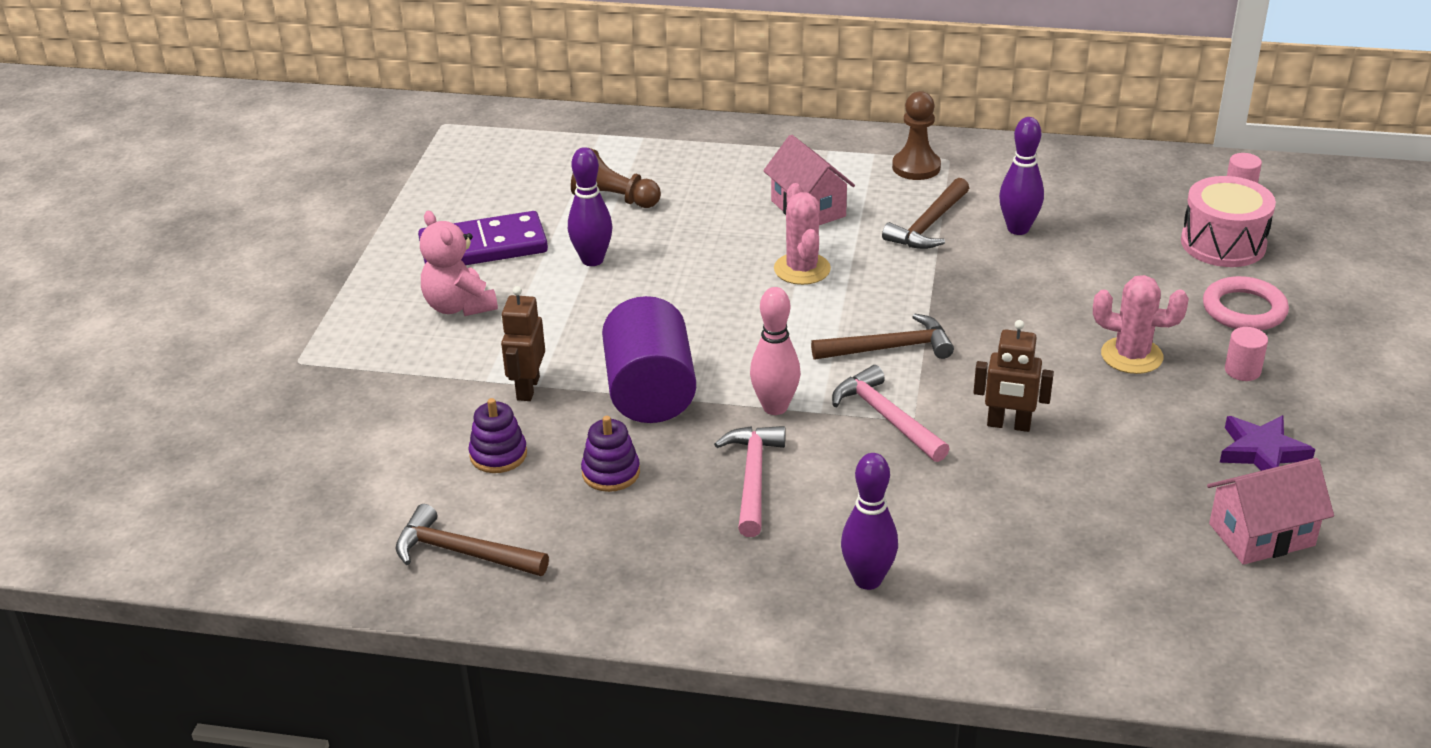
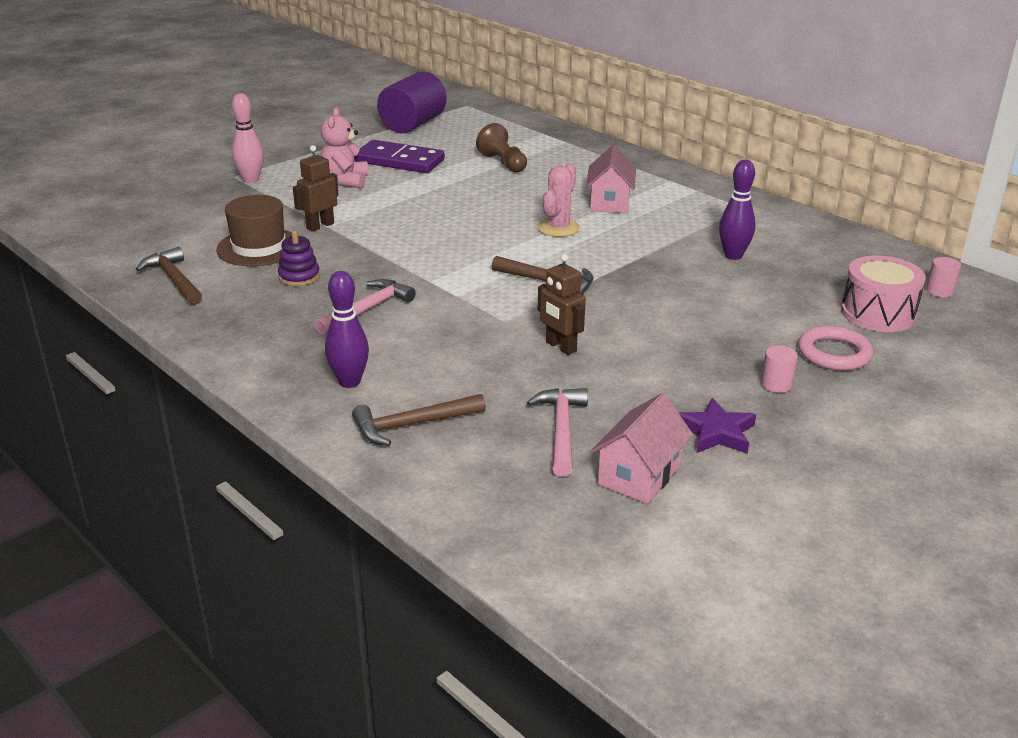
camera: 35 degrees right, 5 degrees down
(498, 455) = (259, 247): purple stacking toy -> brown hat
(592, 260) = (446, 185): purple bowling pin -> none
(650, 392) = (378, 251): purple cylinder -> purple cylinder (413, 124)
(775, 407) = (434, 283): pink bowling pin -> pink bowling pin (251, 180)
(886, 417) = (490, 313): pink hammer -> pink hammer (561, 430)
(916, 167) = (713, 205): brown pawn -> none
(929, 225) = (674, 234): brown hammer -> brown hammer (412, 425)
(1131, 356) = (705, 346): pink cactus -> none
(1261, 534) = (639, 475): pink house -> pink house turned 75 degrees counterclockwise

